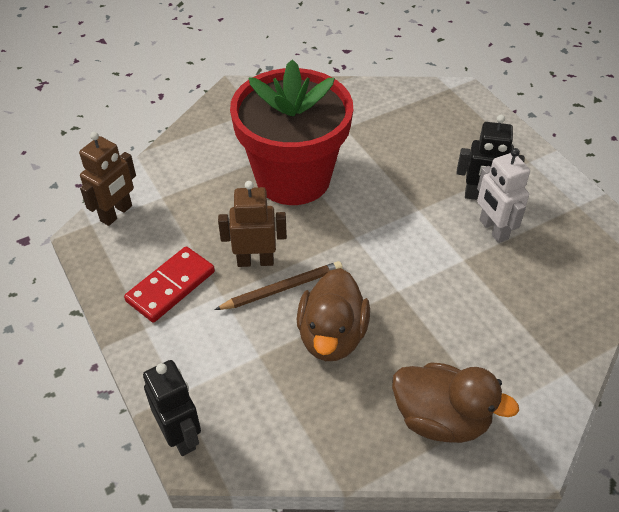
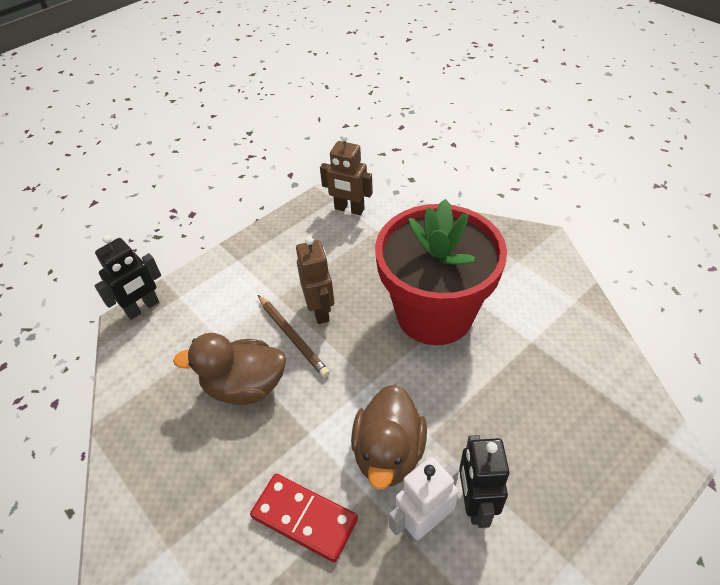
camera: 80 degrees right, 0 degrees up
(170, 286) = (280, 263): red domino -> red domino (304, 518)
(441, 419) = (159, 495): brown duck -> brown duck (388, 453)

